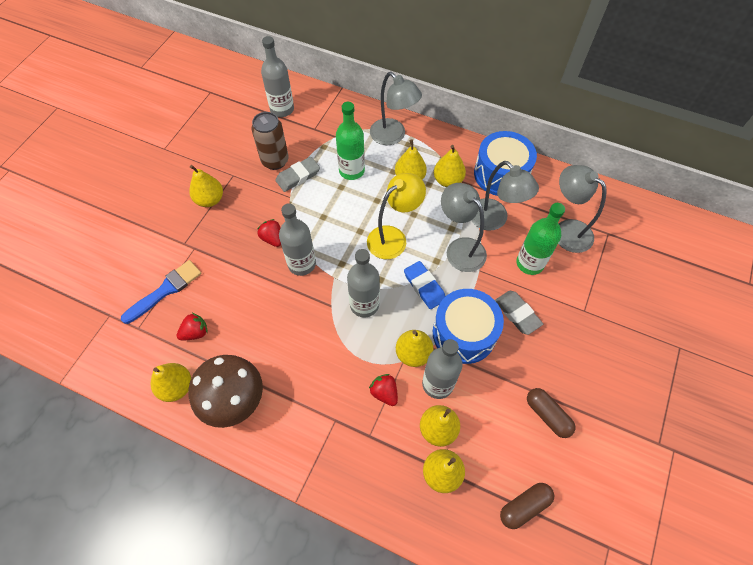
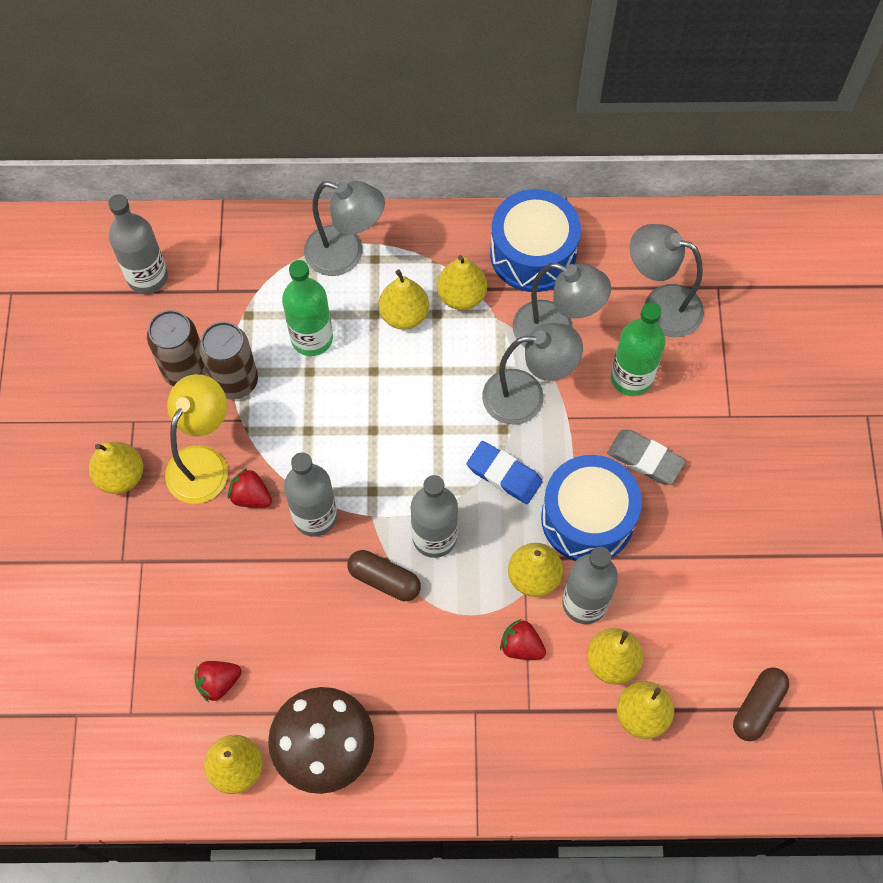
camera: 25 degrees left, 5 degrees up
(165, 290) = (137, 642): blue brush -> none
(195, 332) = (218, 682): red strawberry -> red strawberry turned 150 degrees counterclockwise
(298, 176) = (235, 381): grey eraser -> brown can
(393, 237) = (425, 419): yellow lamp -> yellow lamp (203, 462)
(460, 248) = (527, 396): grey lamp -> grey lamp turned 150 degrees clockwise
(547, 415) = (739, 580): brown capsule -> brown capsule (384, 579)

